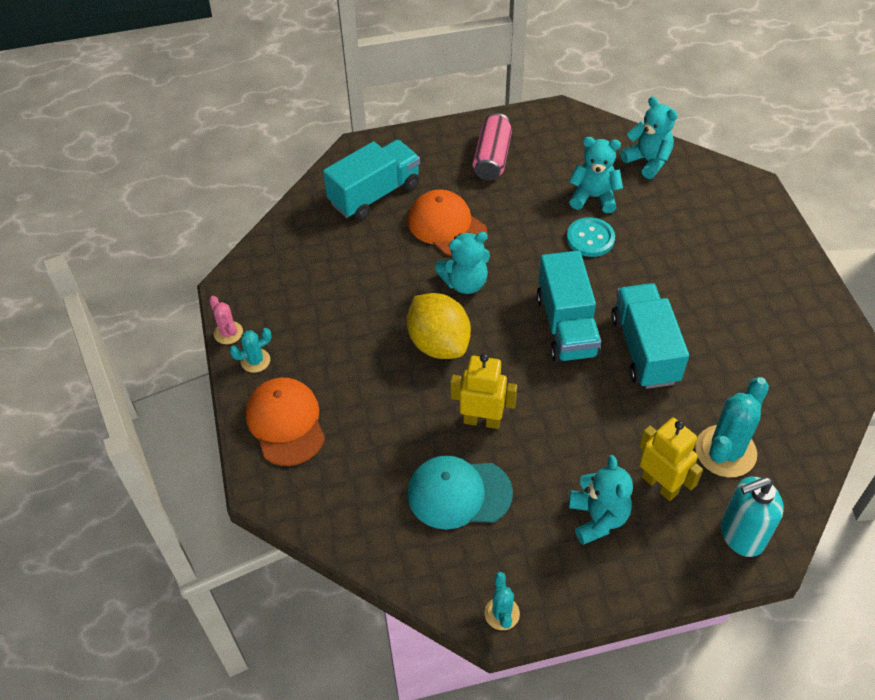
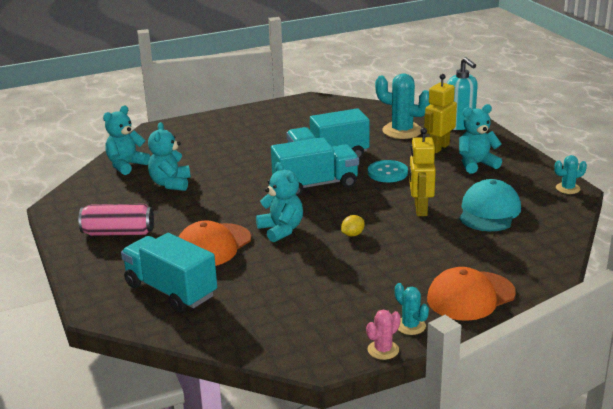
camera: 100 degrees left, 25 degrees down
(439, 343) = (352, 234): yellow lemon -> yellow lemon, size x0.40
(459, 493) = (489, 211): turquoise cap -> turquoise cap turned 150 degrees counterclockwise
(590, 238) = (219, 182): turquoise button -> turquoise button (387, 173)

